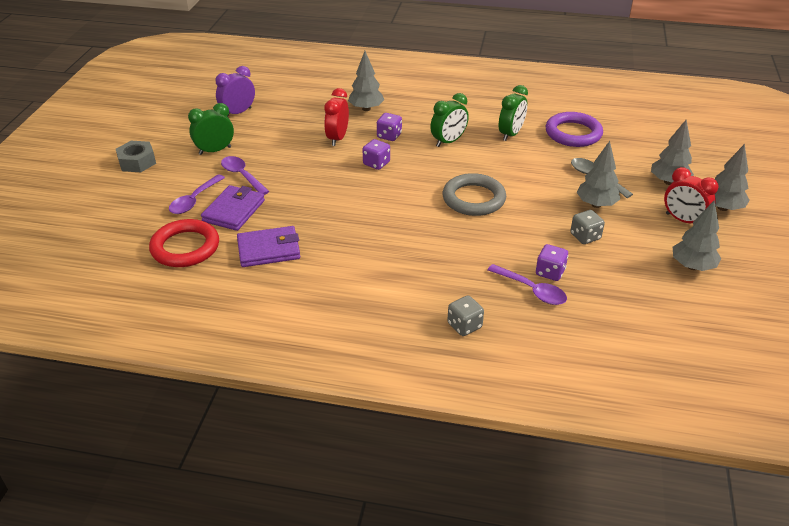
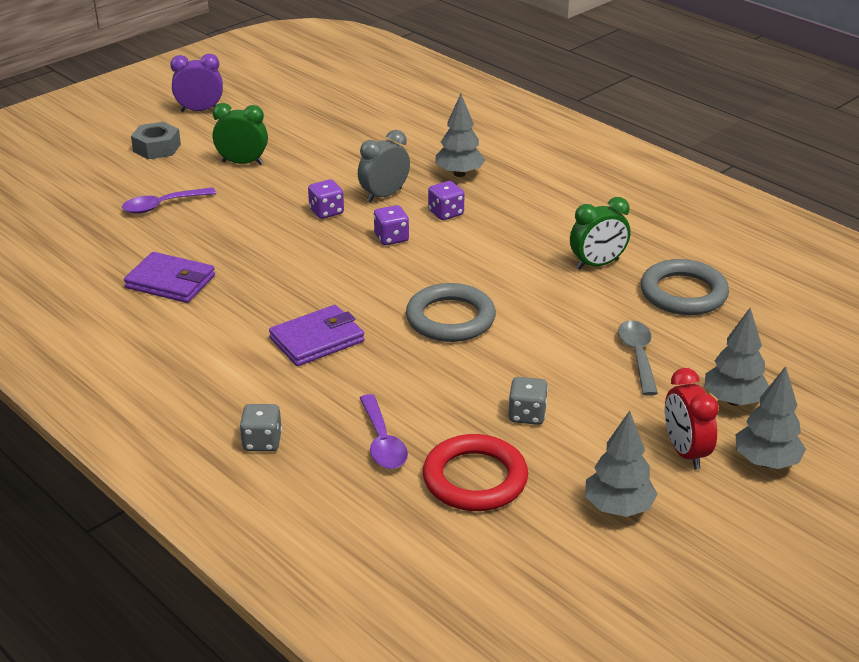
camera: 35 degrees right, 5 degrees down
(185, 247) = (100, 247): red ring -> red ring (475, 479)
(234, 211) = (185, 230): purple wallet -> purple wallet (317, 340)
(238, 112) = (314, 131): purple clock -> purple clock (200, 110)
(242, 176) = (237, 198): purple spoon -> none
(337, 138) = (384, 195): red clock -> grey clock
(448, 141) = (507, 244): green clock -> none
(550, 272) = (429, 433): purple dice -> purple dice (326, 212)
(573, 133) = (683, 293): purple ring -> grey ring
(596, 204) = (593, 386): grey tree -> none

